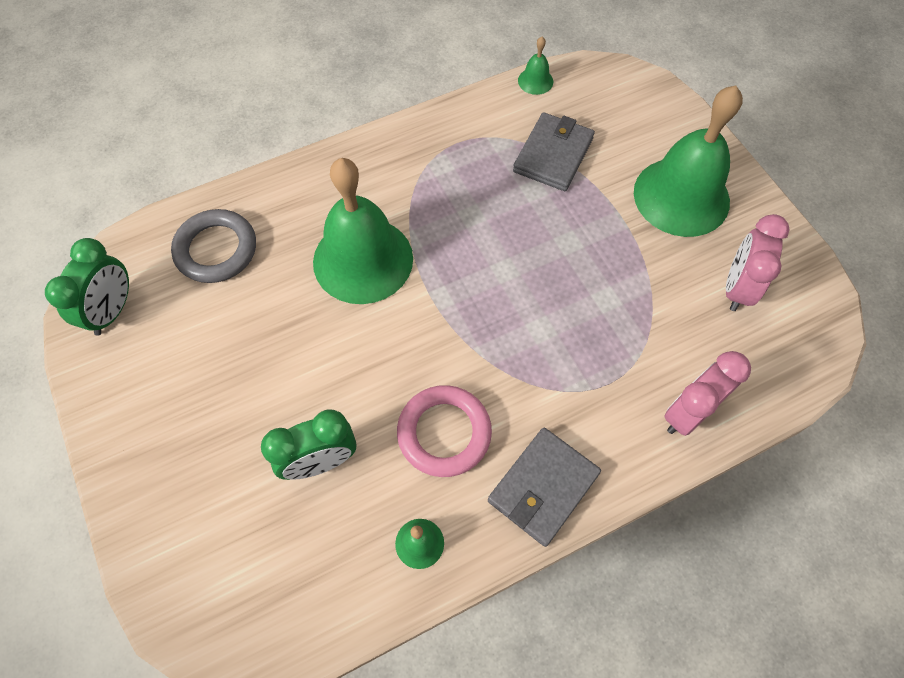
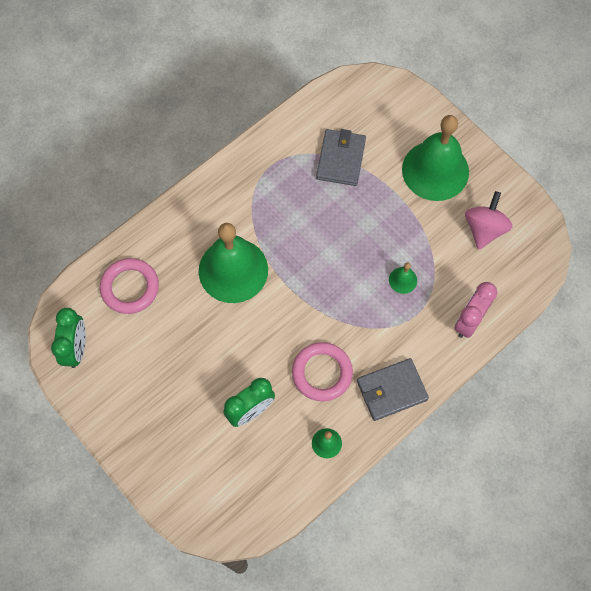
camera: 15 degrees left, 5 degrees up
(216, 249) = (130, 287): grey ring -> pink ring
(535, 81) = (313, 101): green bell -> green bell (403, 280)
(543, 487) = (392, 390): grey wallet -> grey wallet turned 45 degrees clockwise
(737, 288) = (484, 229): pink clock -> pink spinning top

